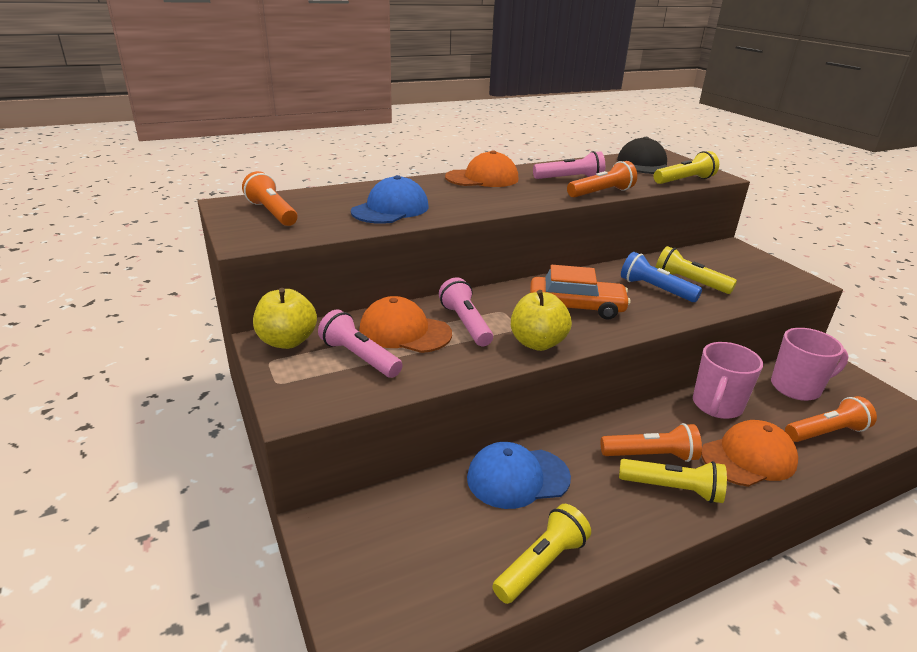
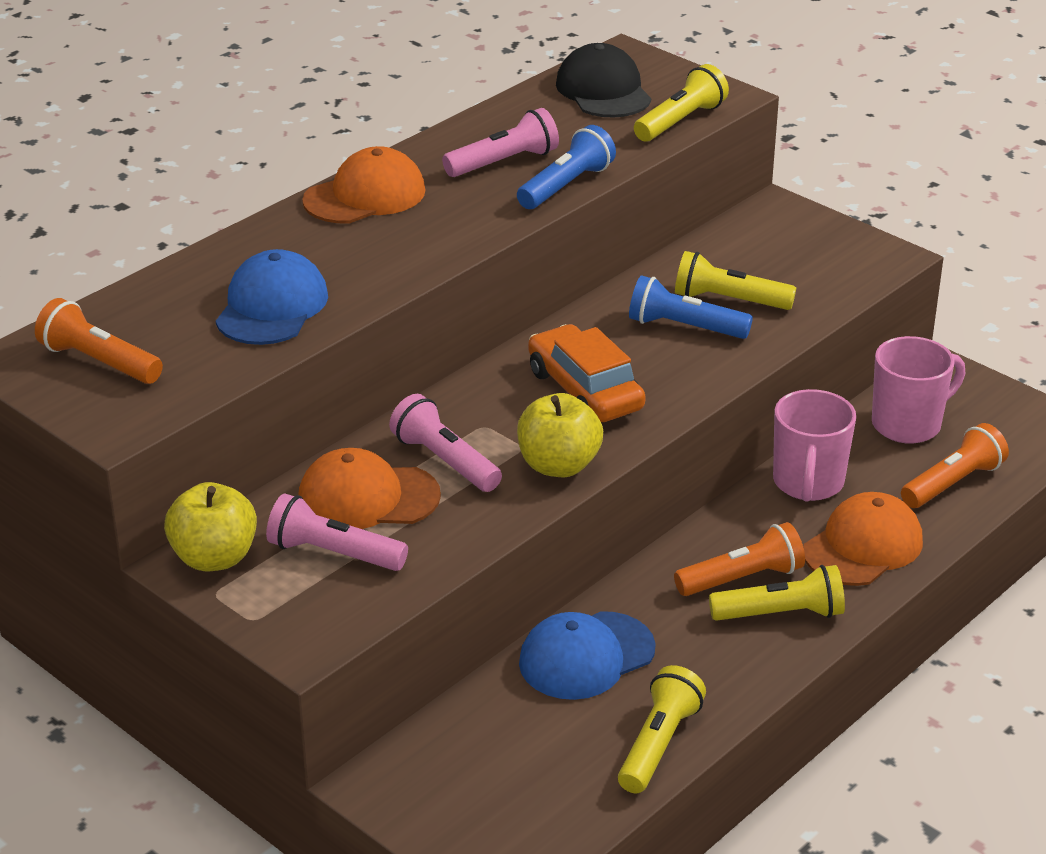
camera: 20 degrees left, 5 degrees up
(576, 307) = (585, 390): orange car -> orange car turned 105 degrees counterclockwise
(601, 193) = (566, 186): orange flashlight -> blue flashlight

